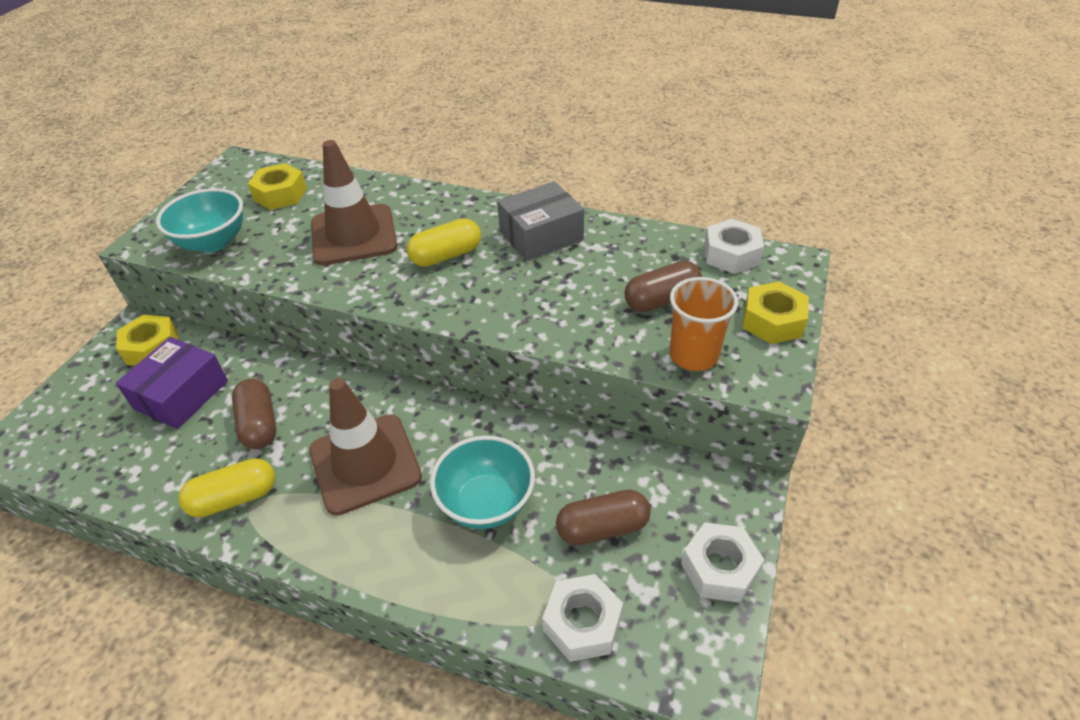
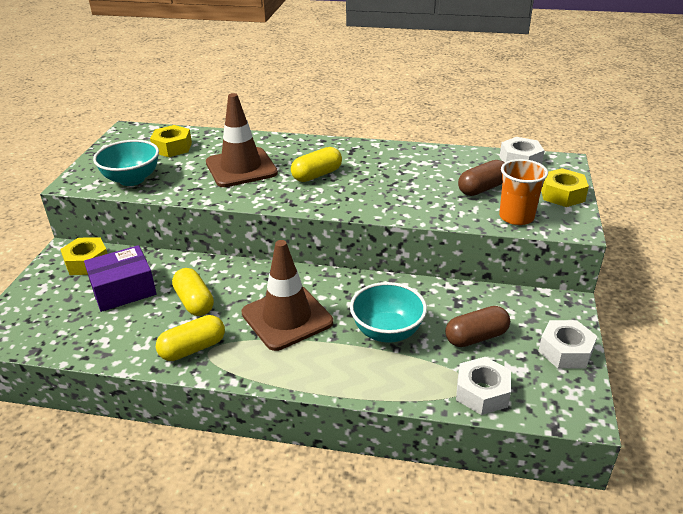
camera: 10 degrees left, 10 degrees down
(181, 395) = (123, 290): purple box -> purple box turned 45 degrees clockwise
(259, 424) = (194, 302): brown capsule -> yellow capsule
(541, 235) = (382, 159): grey box -> none

